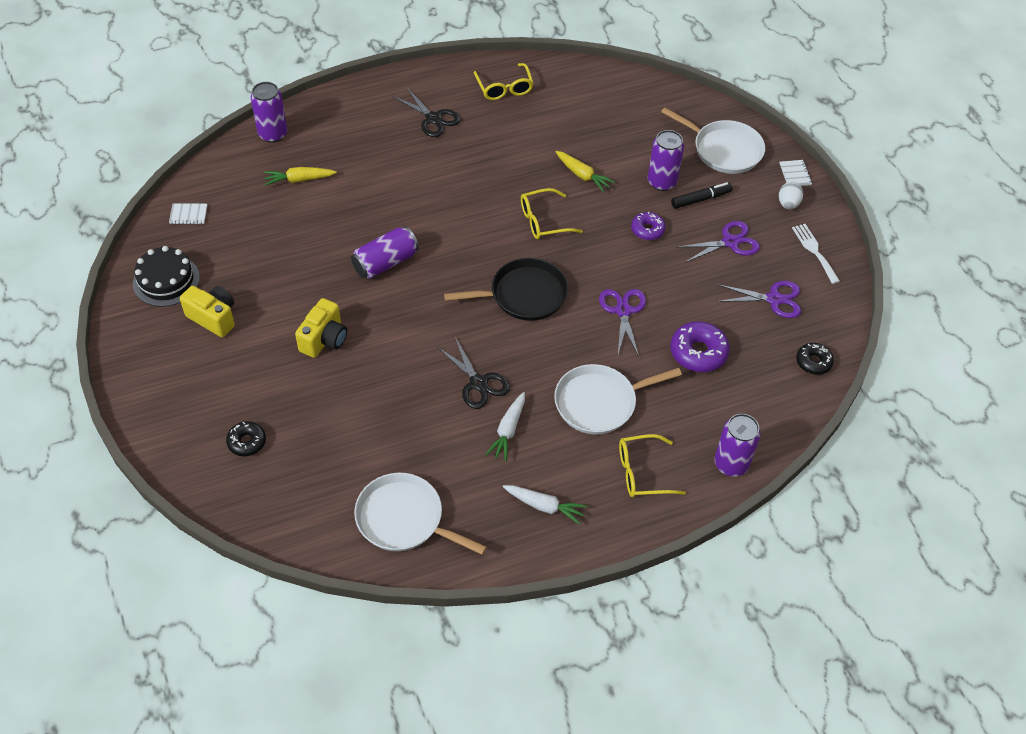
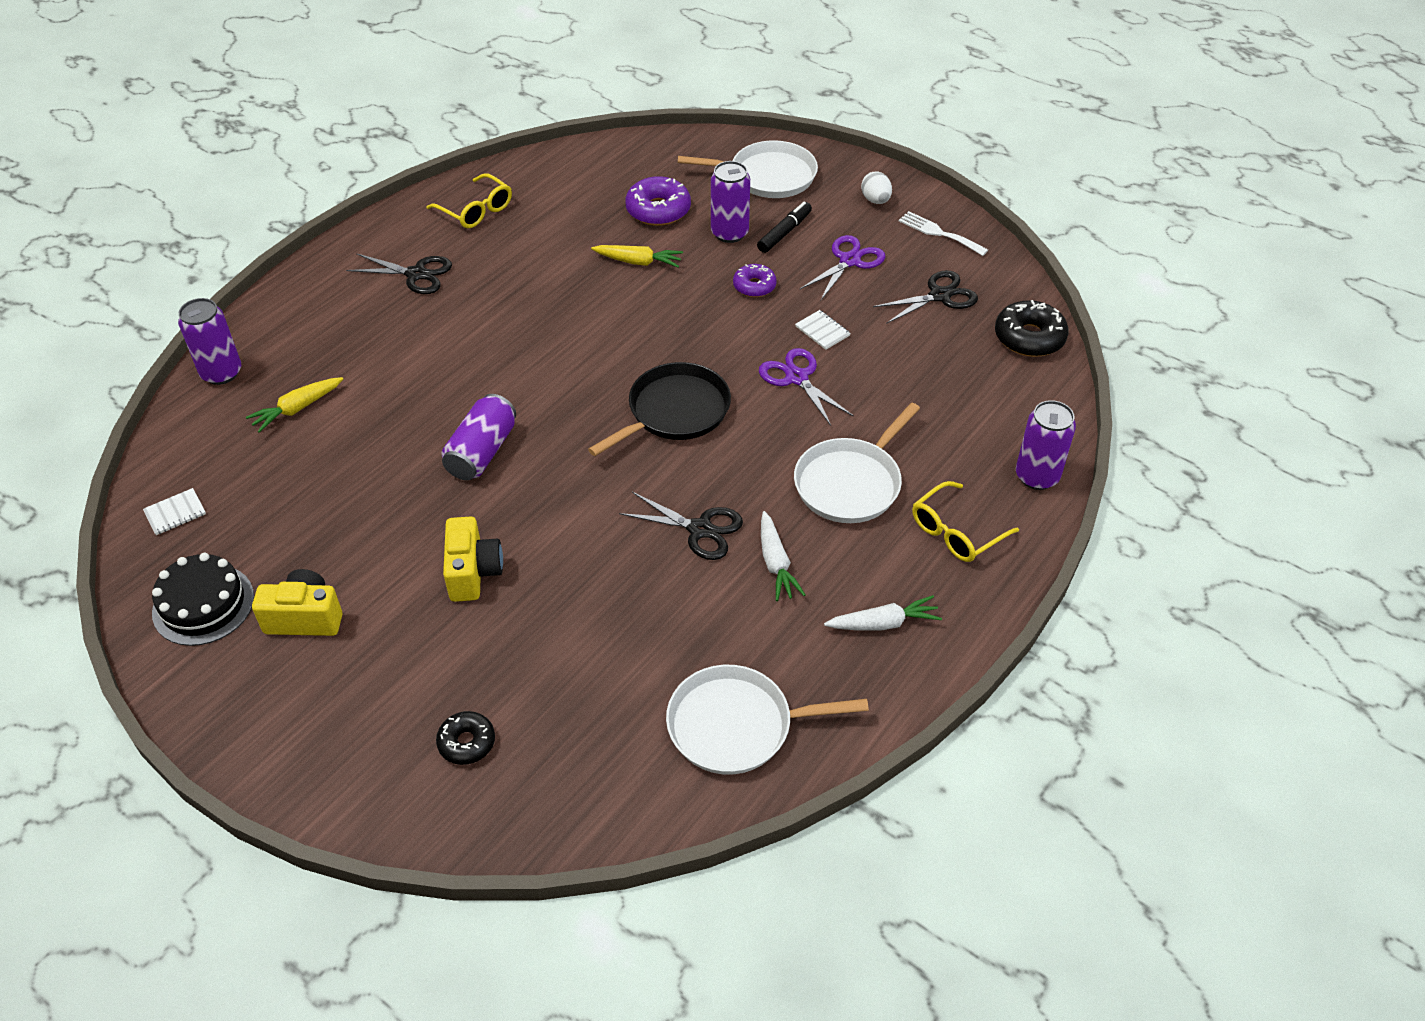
camera: 30 degrees left, 5 degrees down
(543, 221) = (633, 326): yellow glasses -> none
(698, 352) = (909, 382): purple donut -> purple donut (658, 210)
(774, 299) = (940, 296): purple scissors -> black scissors
(795, 174) = (858, 170): white notebook -> white notebook (822, 331)
(813, 362) = (1029, 337): black donut -> black donut, size x1.59

